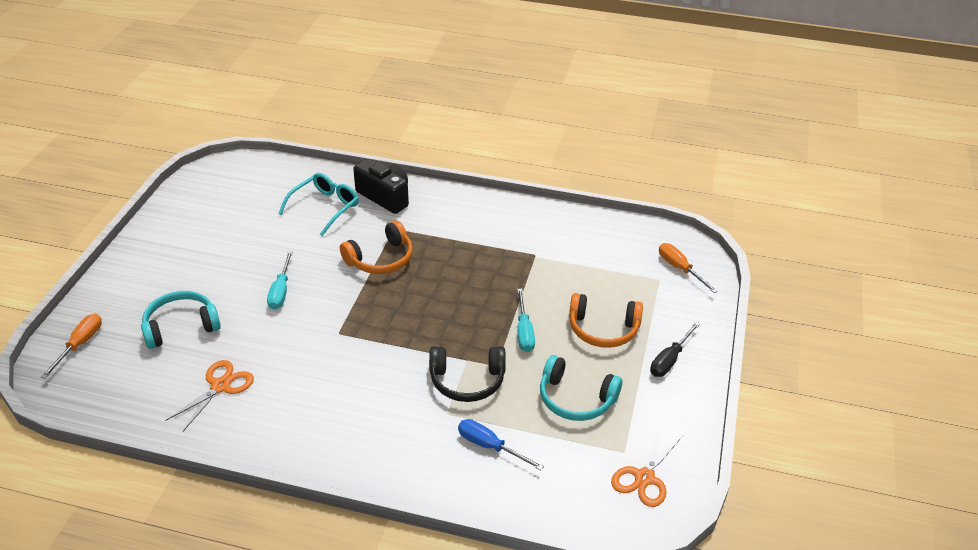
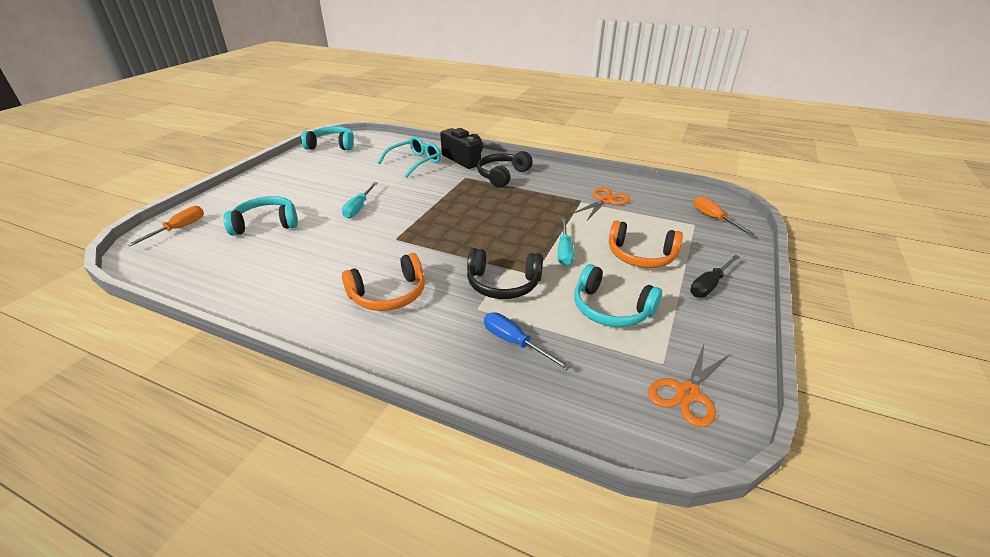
camera: 10 degrees right, 5 degrees down
(205, 185) = (332, 145): none -> turquoise headphones
(220, 386) = (275, 267): orange scissors -> orange scissors (605, 201)
(381, 259) = (449, 194): orange headphones -> orange headphones (389, 294)
(438, 222) = (502, 175): none -> black headphones

